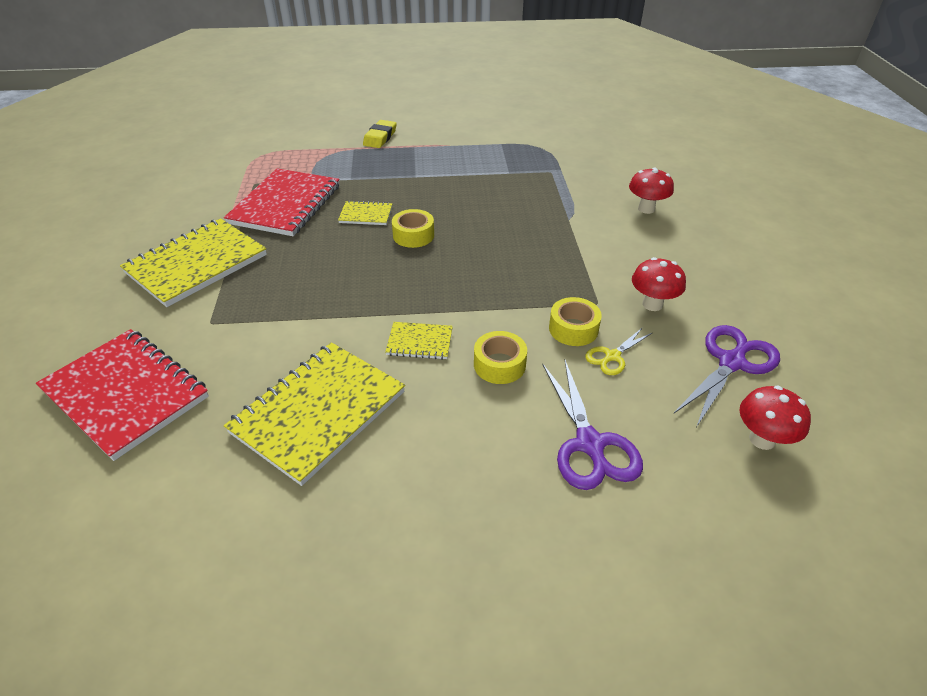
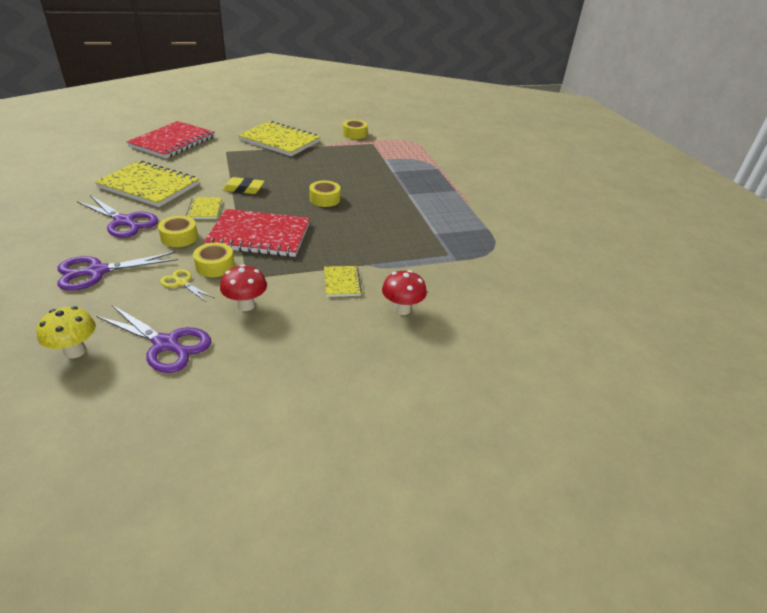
camera: 75 degrees right, 5 degrees down
(211, 194) = (354, 134): none -> yellow tape
(286, 205) = (350, 155): red notebook -> red notebook (259, 236)
(366, 215) = (346, 181): yellow notebook -> yellow notebook (342, 282)
(380, 137) = (462, 176): yellow eraser -> yellow eraser (244, 189)
(443, 431) = (124, 221): none -> purple scissors
(762, 439) = (75, 351): red mushroom -> yellow mushroom

